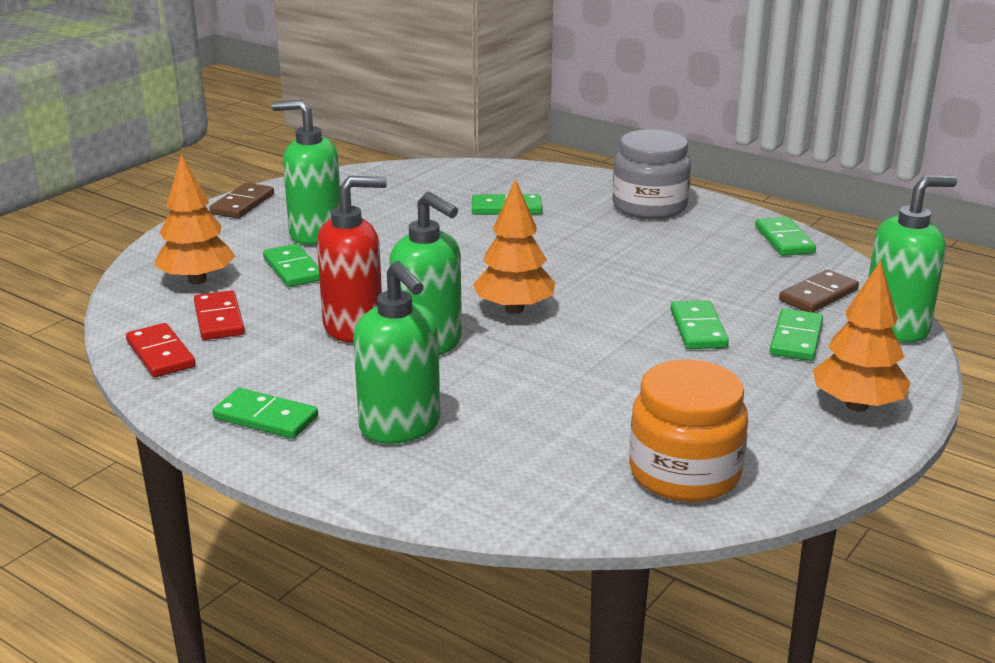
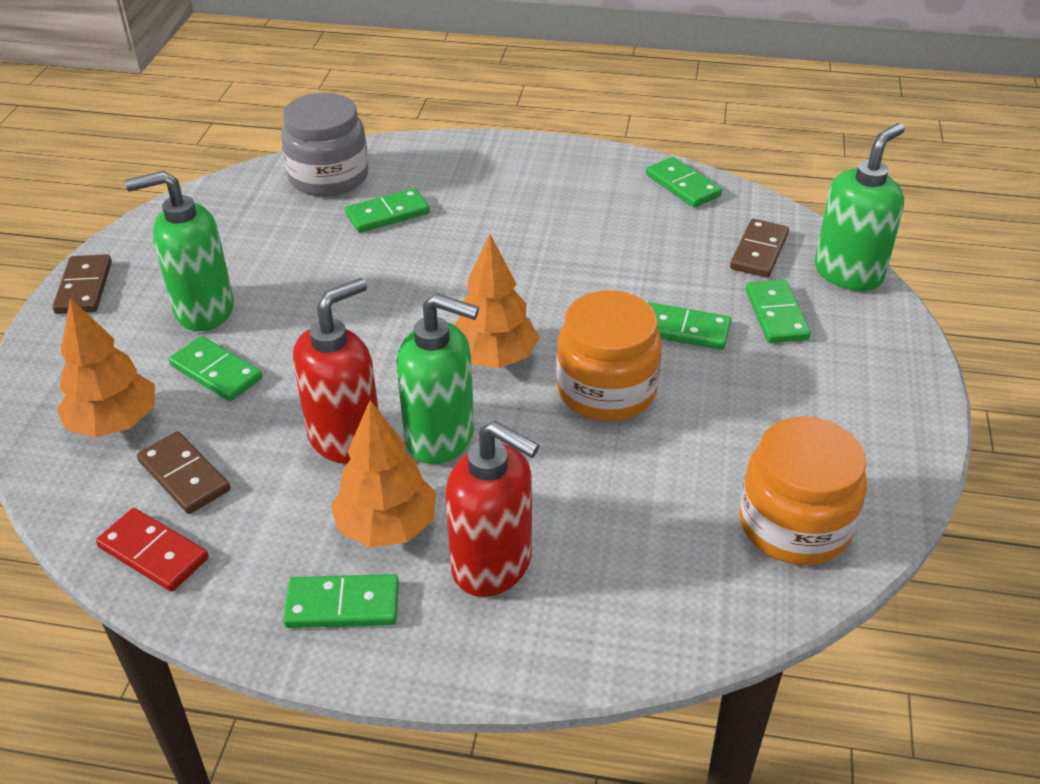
camera: 25 degrees left, 15 degrees up
(219, 319) = (184, 476): red domino -> brown domino
(400, 427) = (493, 564): green soap dispenser -> red soap dispenser
(593, 350) = (606, 390): none -> orange jar
(649, 207) = (529, 173): grey jar -> grey jar (329, 177)
(698, 329) = (684, 329): green domino -> green domino turned 45 degrees counterclockwise
(856, 405) = (879, 384): orange tree -> orange tree (387, 527)

